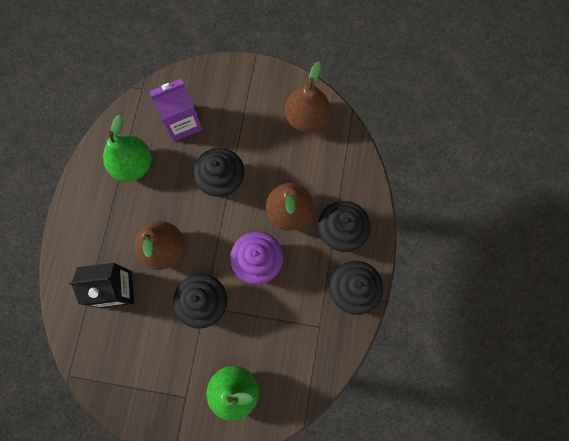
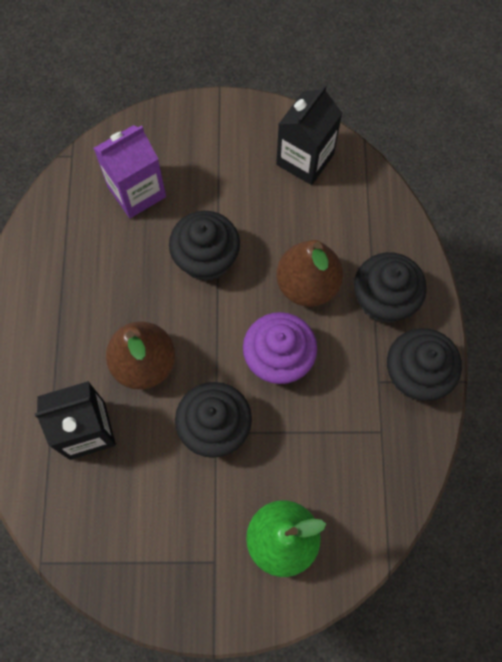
camera: 10 degrees left, 5 degrees down
(133, 165) = (79, 258): green pear -> none
(306, 118) = (305, 159): brown pear -> black carton

